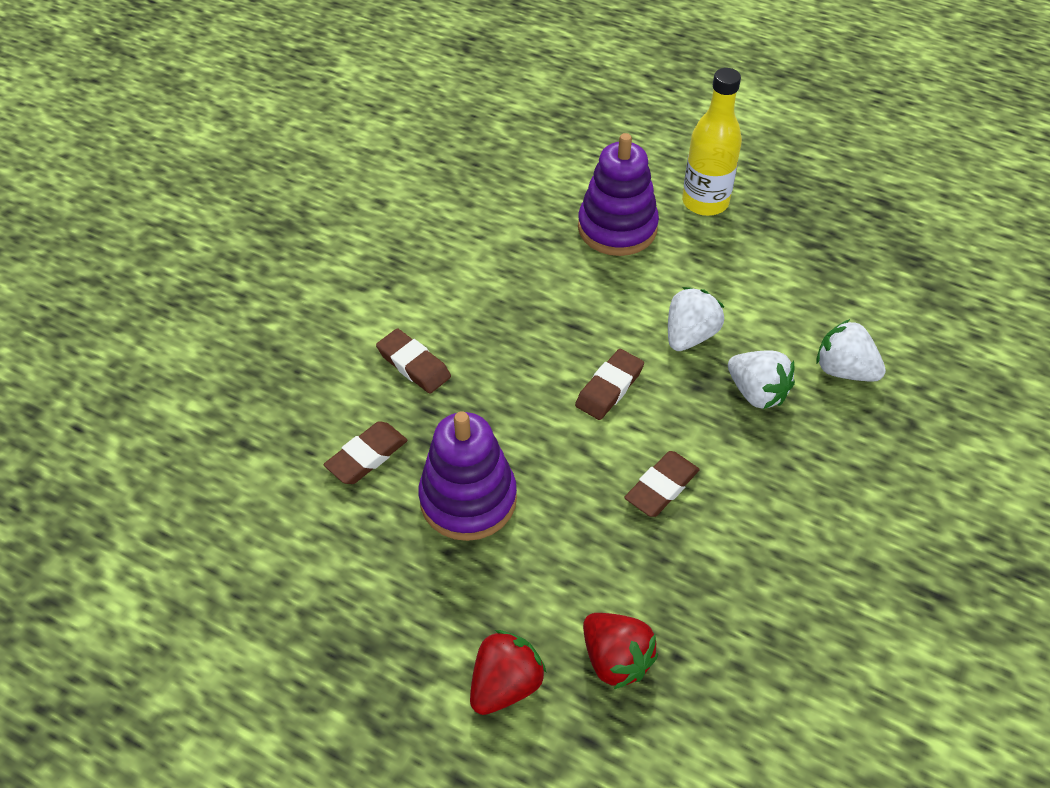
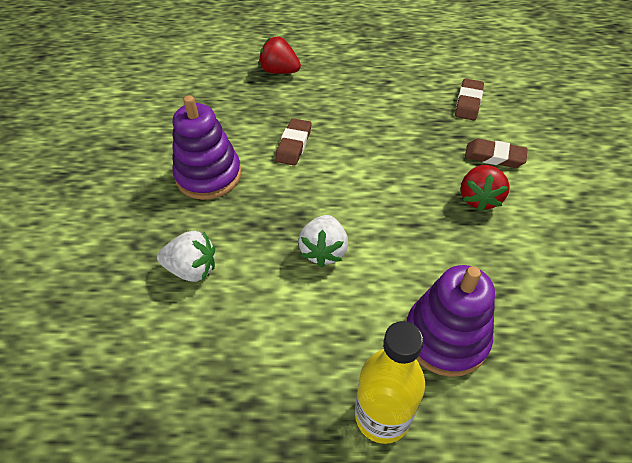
camera: 155 degrees right, 0 degrees up
(468, 499) = (397, 103): purple stacking toy -> purple stacking toy (208, 175)
(505, 684) = (324, 49): red strawberry -> red strawberry (479, 198)
(609, 388) = (359, 189): brown eraser -> none
(756, 393) = (255, 224): white strawberry -> none

